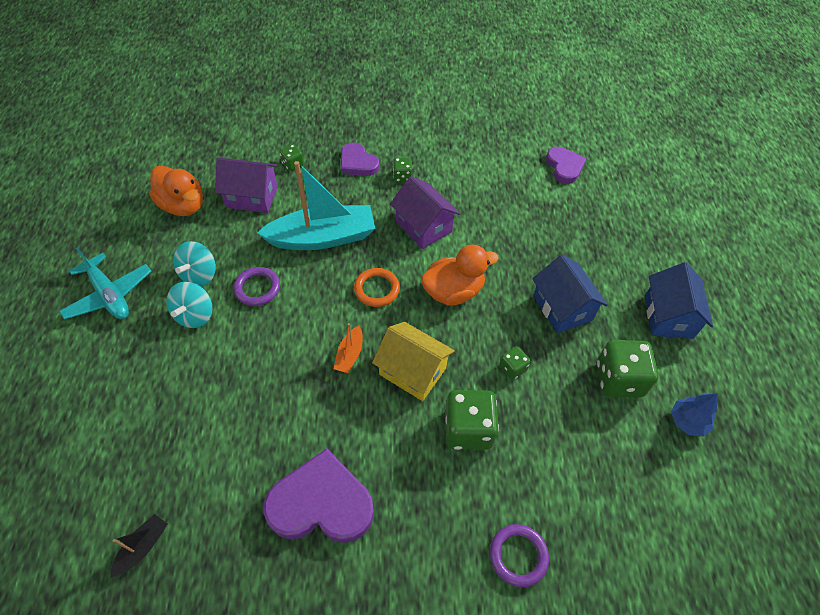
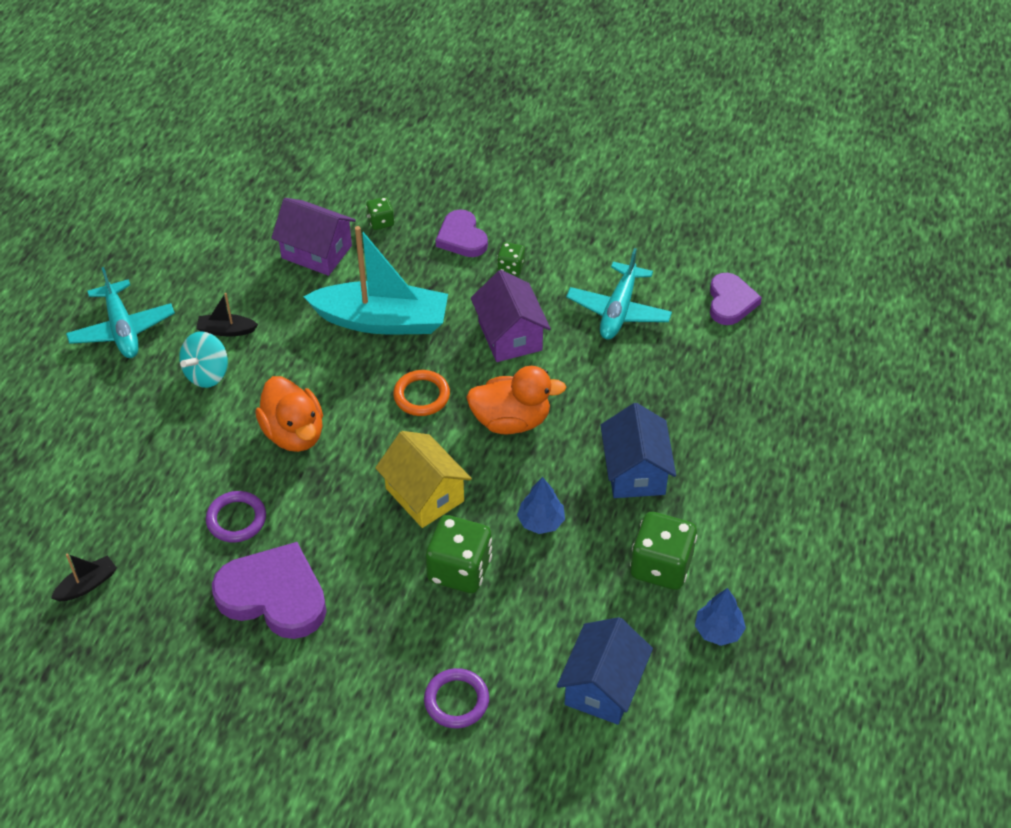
camera: 20 degrees right, 5 degrees down
(183, 205) = (233, 244): orange duck -> orange duck (294, 433)
(199, 275) = (226, 330): turquoise spinning top -> black boat
(257, 288) = (285, 361): purple ring -> purple ring (236, 519)
(349, 354) = (361, 459): orange boat -> none
(492, 190) = (618, 310): none -> turquoise plane
(512, 368) = (541, 521): green dice -> blue tree
(668, 316) = (763, 515): blue house -> blue house (603, 687)

